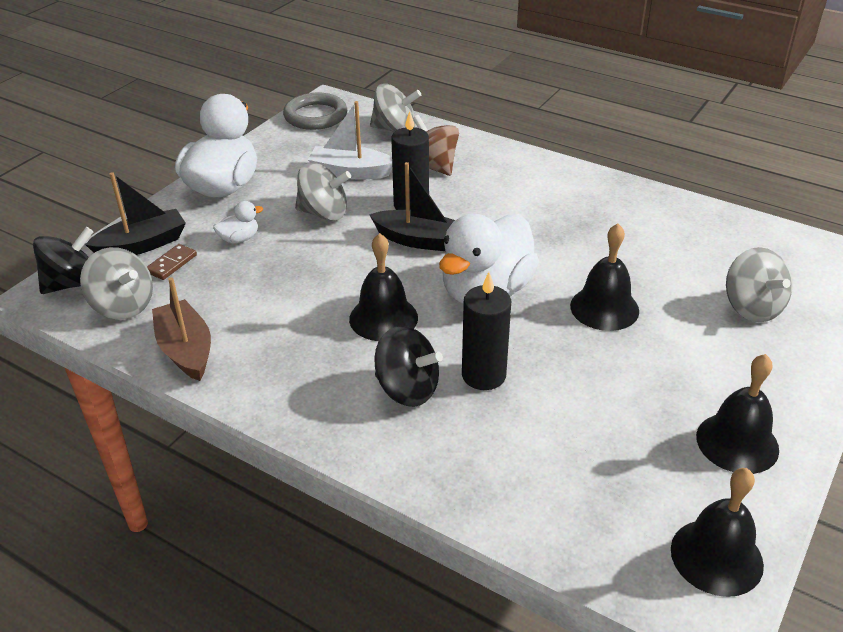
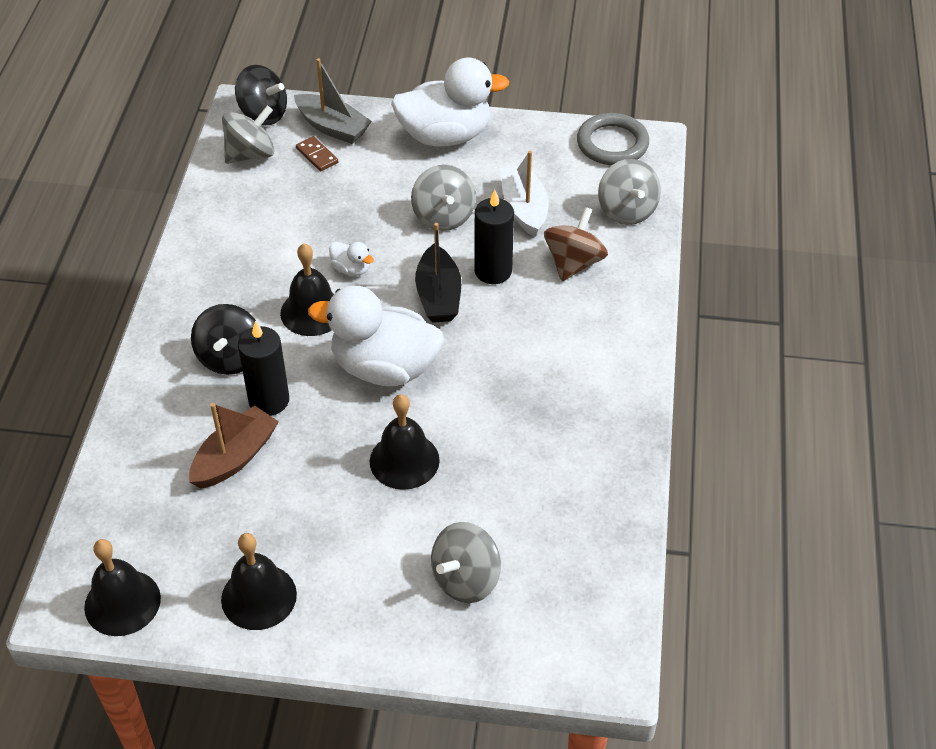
camera: 65 degrees right, 10 degrees up
(123, 306) = (250, 154): grey spinning top -> grey spinning top turned 135 degrees counterclockwise
(142, 245) = (332, 127): black boat -> grey boat
(171, 264) = (317, 155): brown domino -> brown domino turned 45 degrees clockwise
(186, 350) = (217, 212): brown boat -> brown boat (235, 457)
(239, 239) = (373, 179): white duck -> white duck (351, 269)

